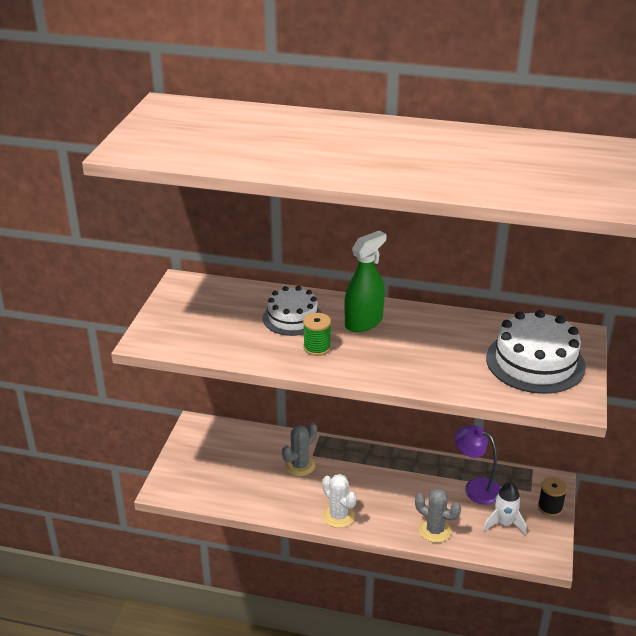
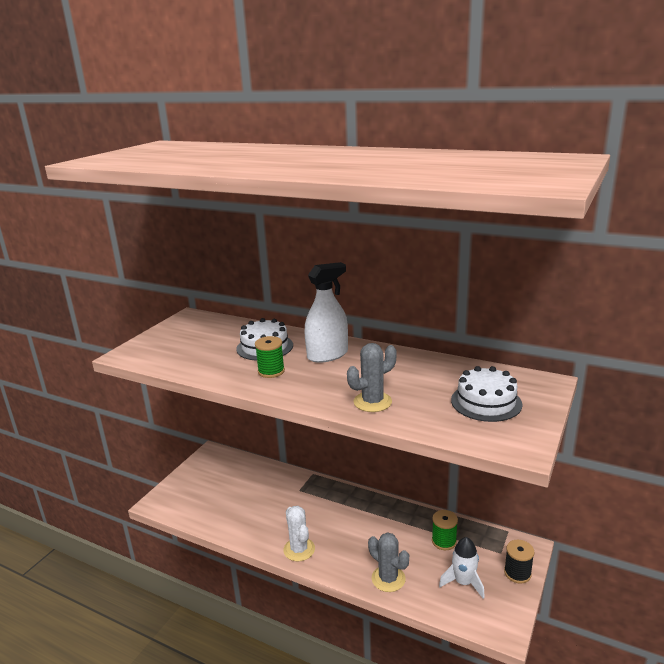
camera: 15 degrees right, 10 degrees down
(300, 465) = (283, 498): grey cactus -> grey cactus (372, 402)
(363, 322) = (327, 355): green spray bottle -> white spray bottle
(475, 487) = (444, 541): purple lamp -> green spool
(535, 362) = (486, 402): white cake -> white cake, size x0.66

